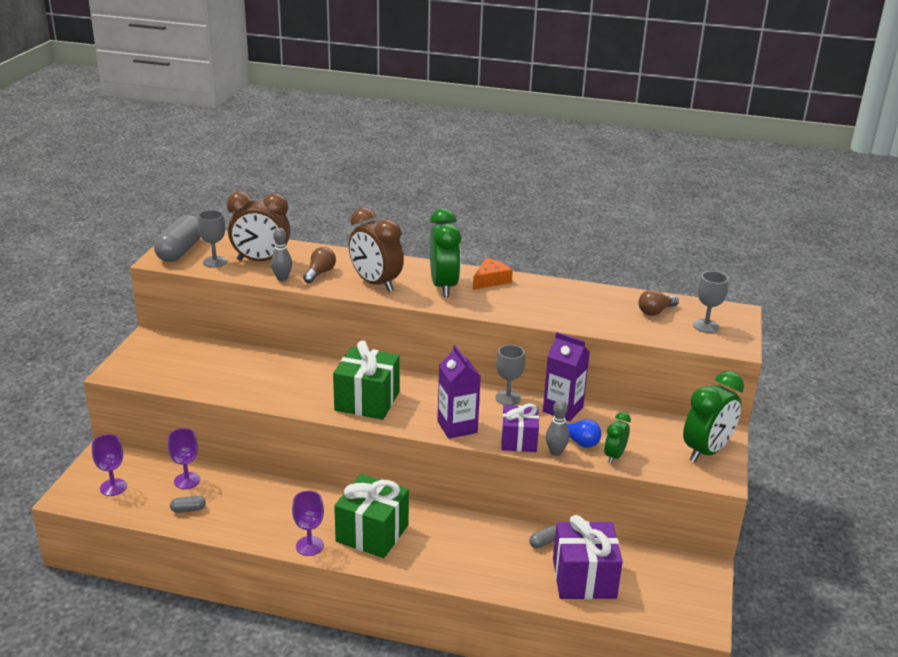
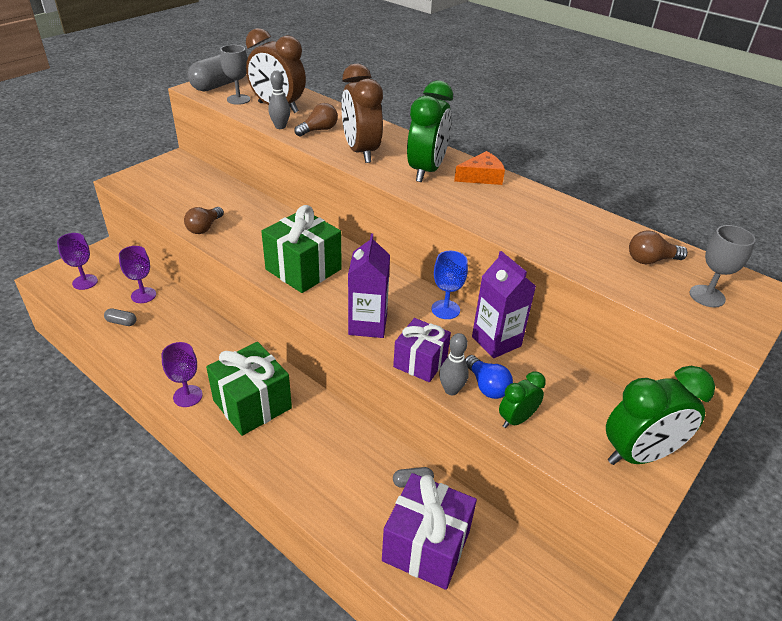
camera: 25 degrees right, 10 degrees up
(244, 392) = (204, 228): none -> brown light bulb
(508, 398) = (445, 309): grey goblet -> blue goblet

